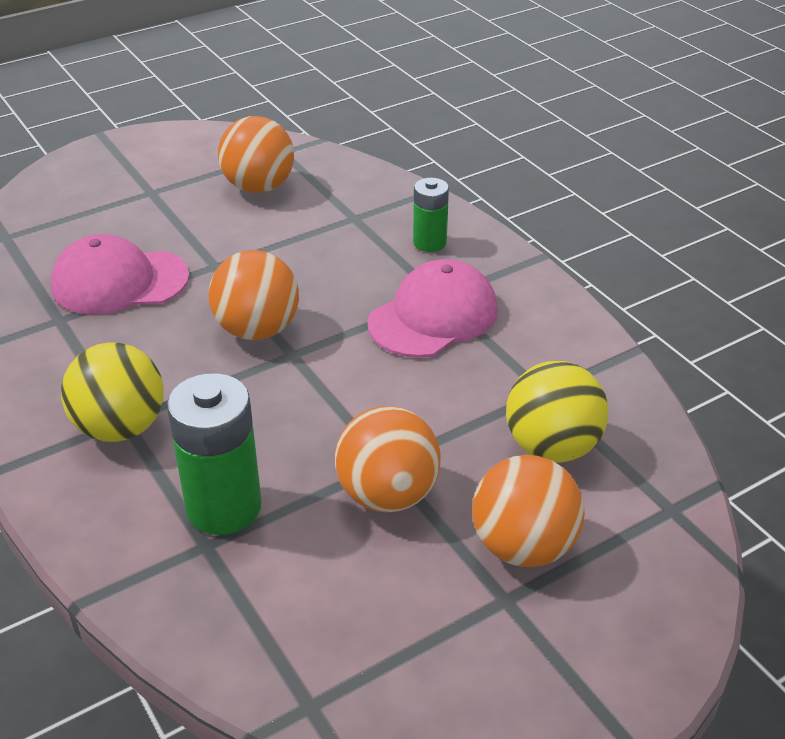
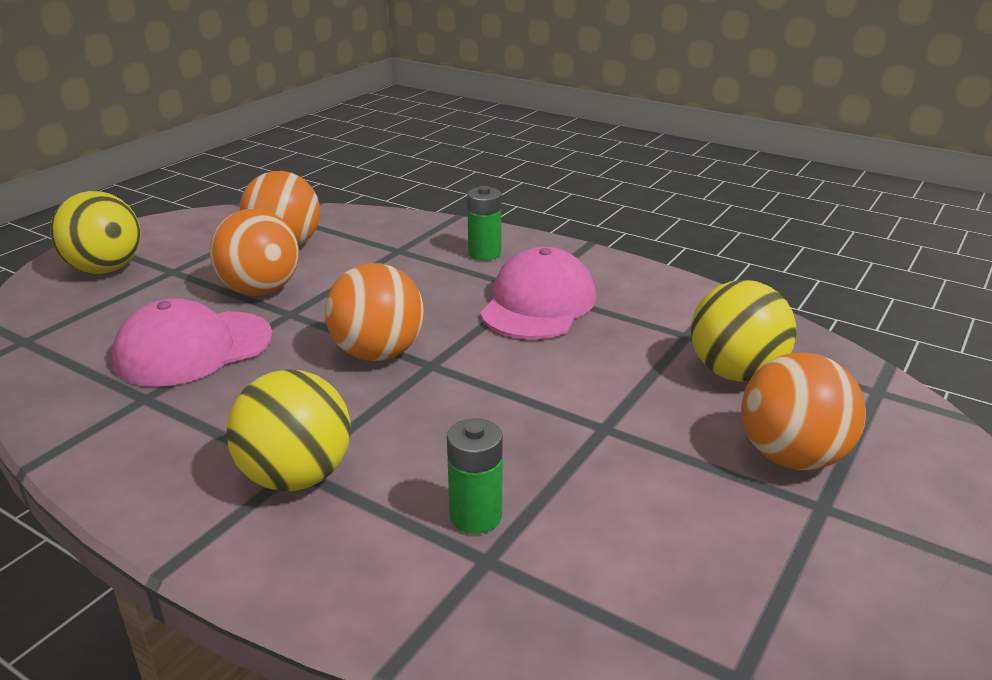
camera: 25 degrees left, 10 degrees down
(101, 177) = (105, 269): none -> yellow ball
(224, 507) = (475, 516): green battery -> green battery, size x0.59
(387, 494) = (630, 453): orange ball -> orange ball (260, 290)

